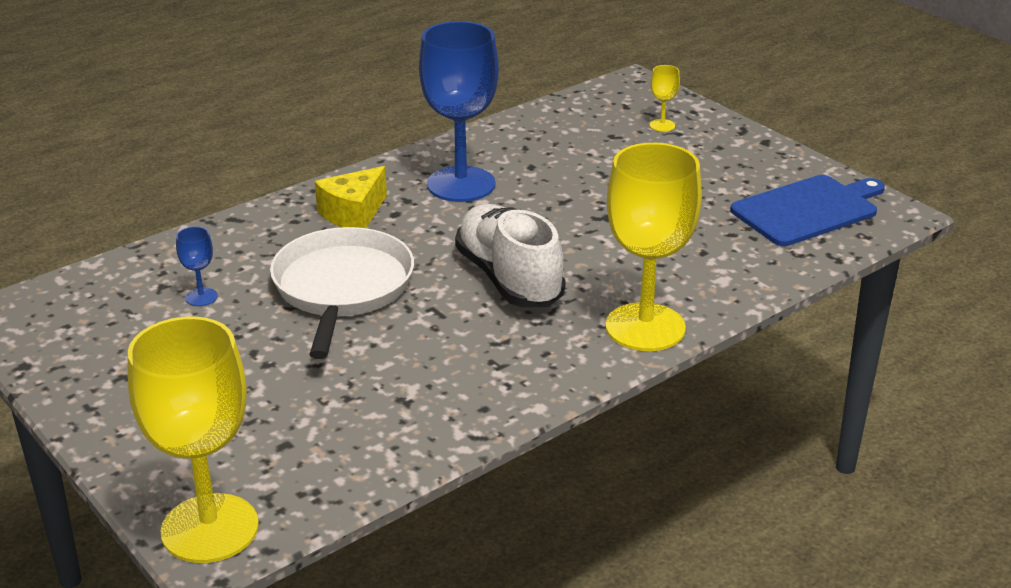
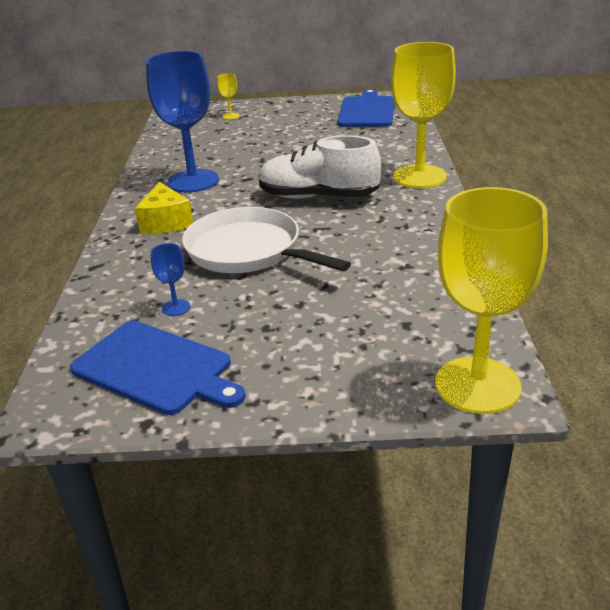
camera: 50 degrees left, 0 degrees up
(100, 333) = (156, 368): none -> blue cutting board

